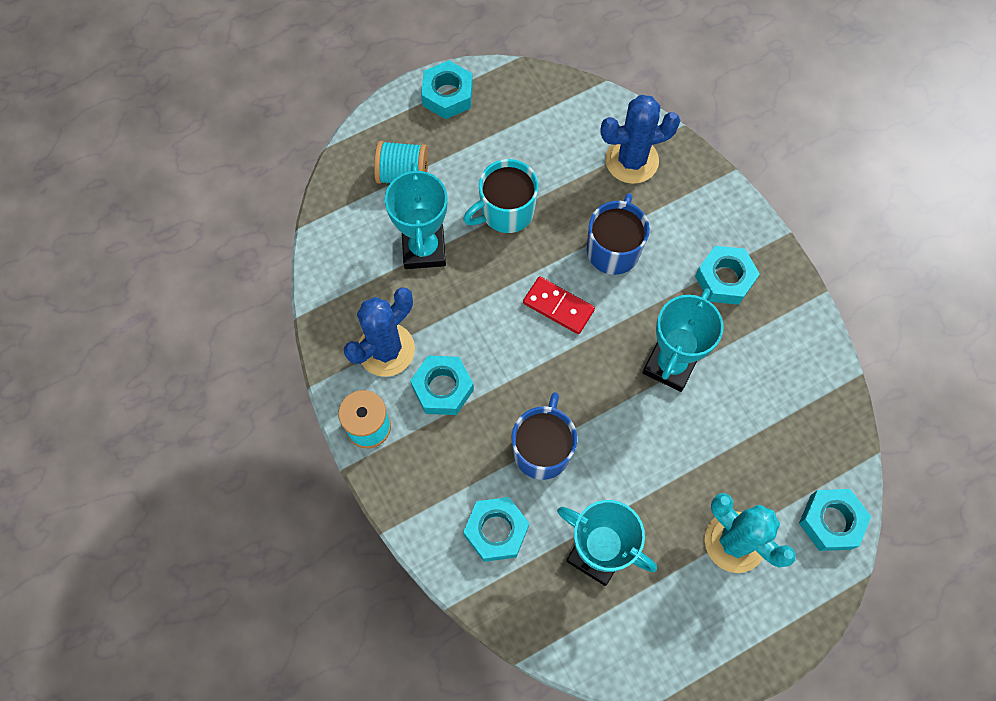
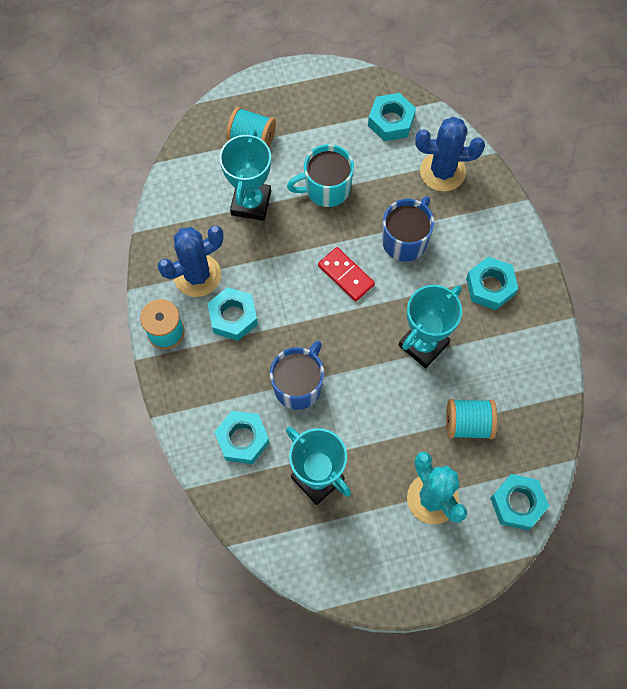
camera: 15 degrees right, 0 degrees up
(447, 95) = (307, 83): turquoise nut -> turquoise nut (391, 121)
(748, 444) = (468, 424): none -> turquoise spool

